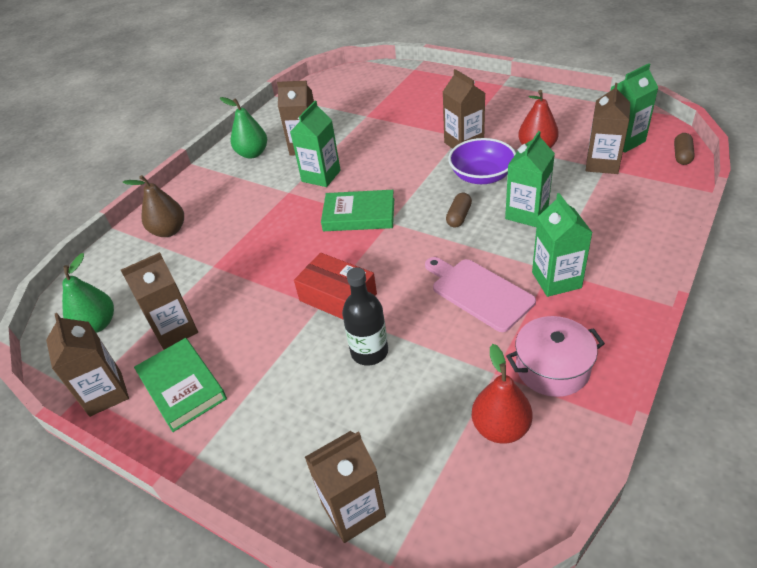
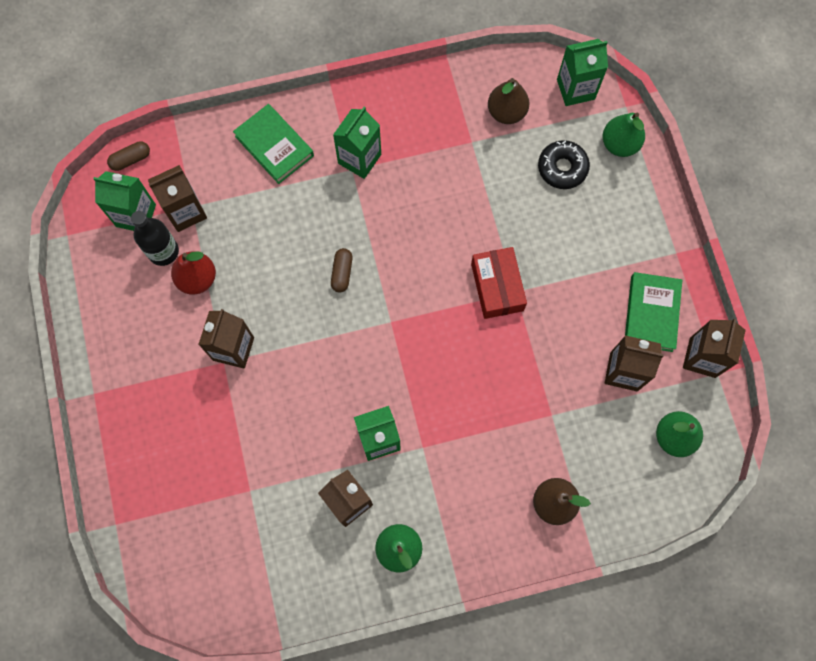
camera: 140 degrees left, 30 degrees up
(353, 510) = (619, 144): brown carton -> green pear
(359, 215) = (402, 354): green book -> green book (274, 146)
(369, 352) = (521, 224): black bottle -> black bottle (163, 251)
(386, 429) = (562, 168): none -> black donut
(459, 216) = (342, 273): brown capsule -> brown capsule turned 60 degrees counterclockwise
(479, 292) = (412, 198): pink cutting board -> none
(481, 176) = (273, 295): purple bowl -> none
(500, 428) = (506, 112): red pear -> brown pear
(526, 213) = (299, 226): green carton -> green carton (575, 89)
(552, 367) = (440, 114): pink pot -> none

